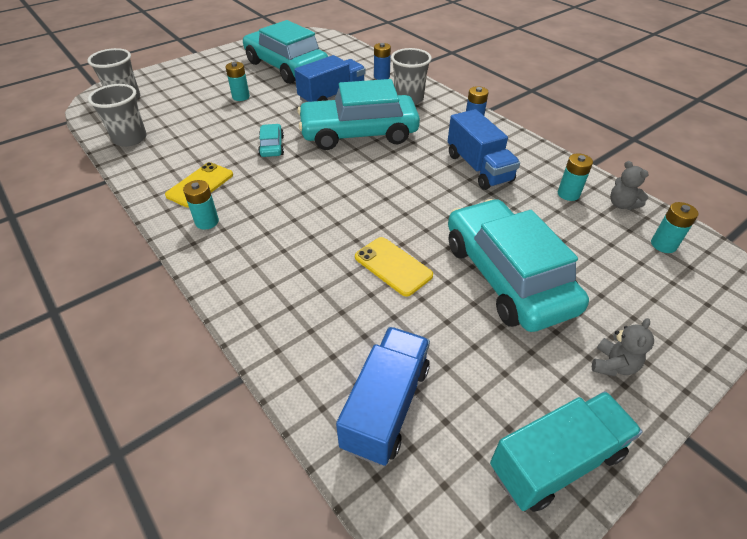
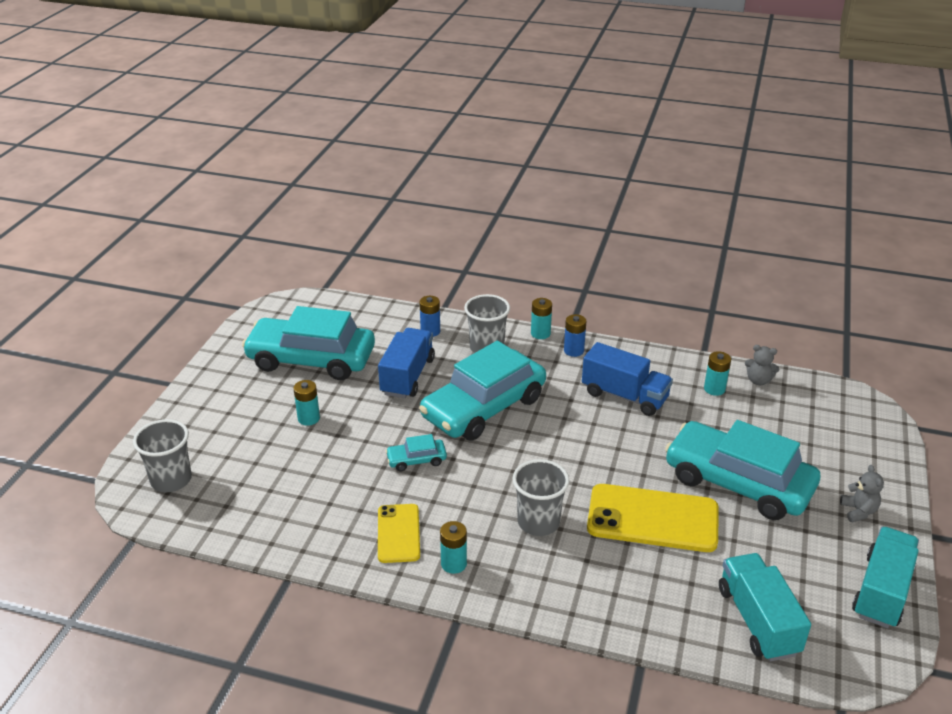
camera: 35 degrees left, 10 degrees down
(130, 139) = (250, 523): grey cup -> grey cup (538, 522)
(272, 146) = (416, 460): turquoise car -> turquoise car turned 60 degrees counterclockwise
(386, 406) = (757, 621): blue truck -> turquoise truck
(393, 266) = (652, 519): yellow phone -> yellow phone, size x1.72
(663, 245) = (813, 402): turquoise battery -> turquoise battery (540, 333)

